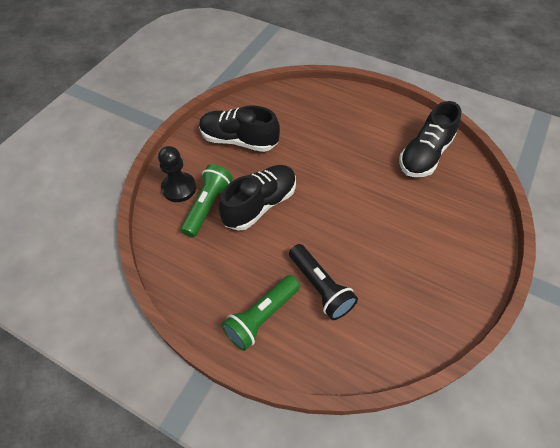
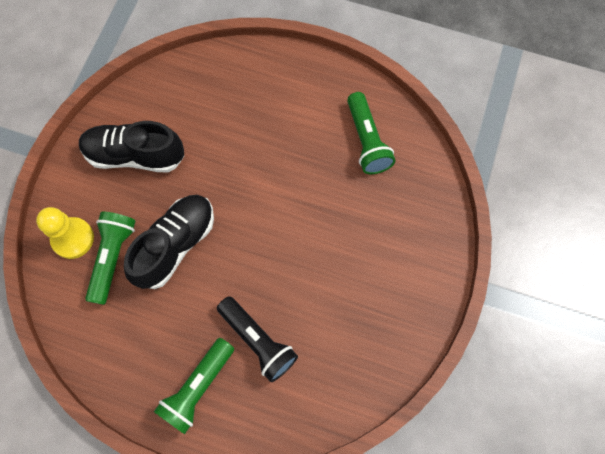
camera: 10 degrees left, 15 degrees up
(179, 188) = (73, 238): black pawn -> yellow pawn
(424, 155) = (367, 141): black shoe -> green flashlight

